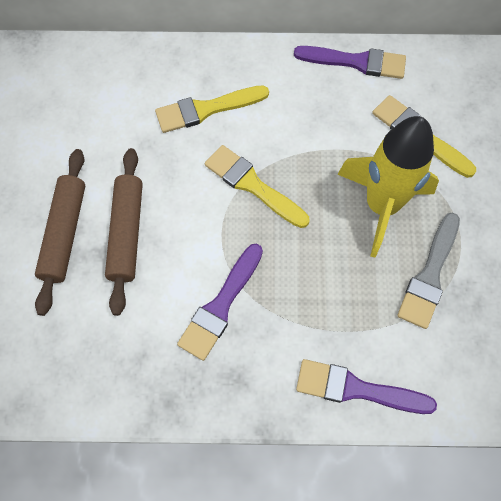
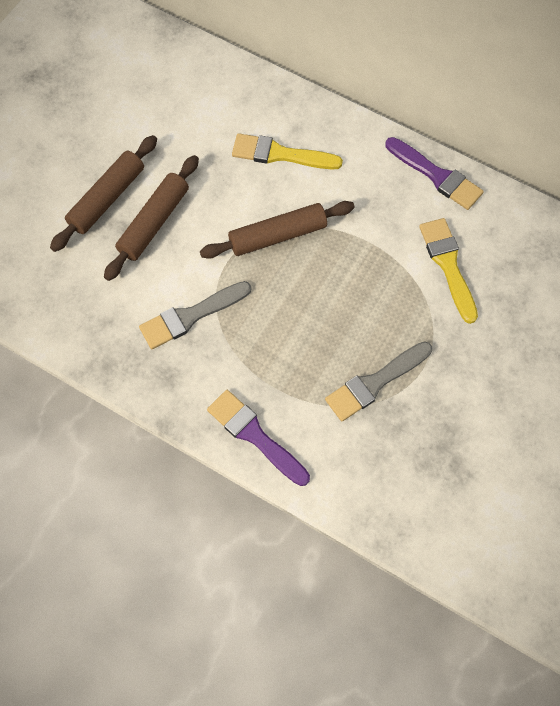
camera: 30 degrees right, 0 degrees up
(221, 305) = (191, 316): purple brush -> grey brush
(252, 185) = (277, 235): yellow brush -> brown rolling pin
(381, 206) = (373, 307): yellow rocket -> none

